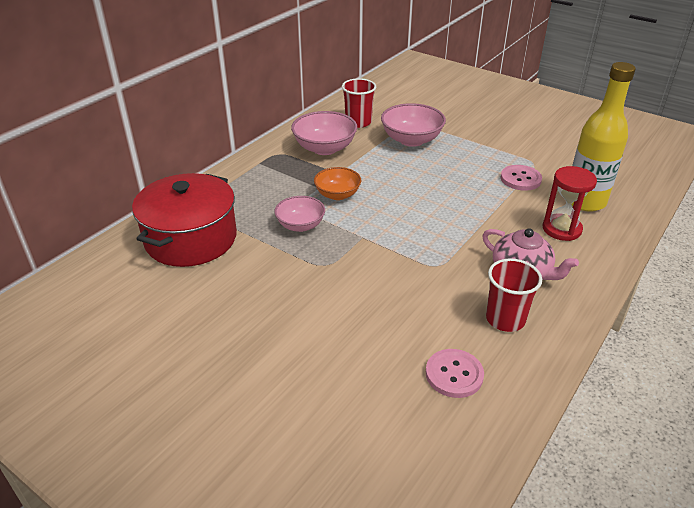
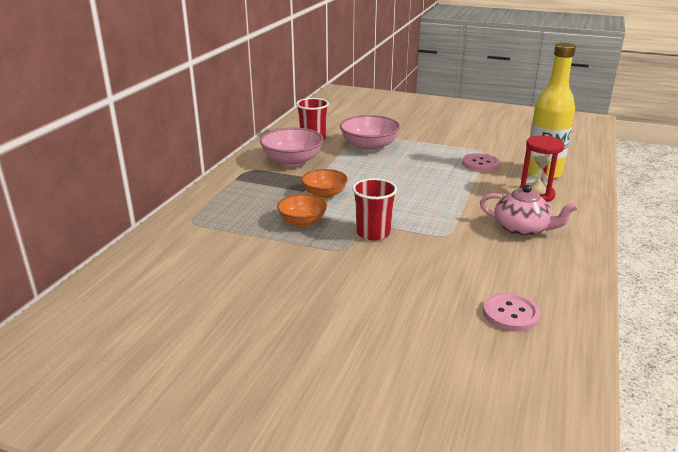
camera: 15 degrees left, 10 degrees down
(191, 239) = (197, 247): red pot -> none
(300, 225) = (302, 222): pink bowl -> orange bowl
(505, 319) = (529, 265): red cup -> red cup (373, 233)

